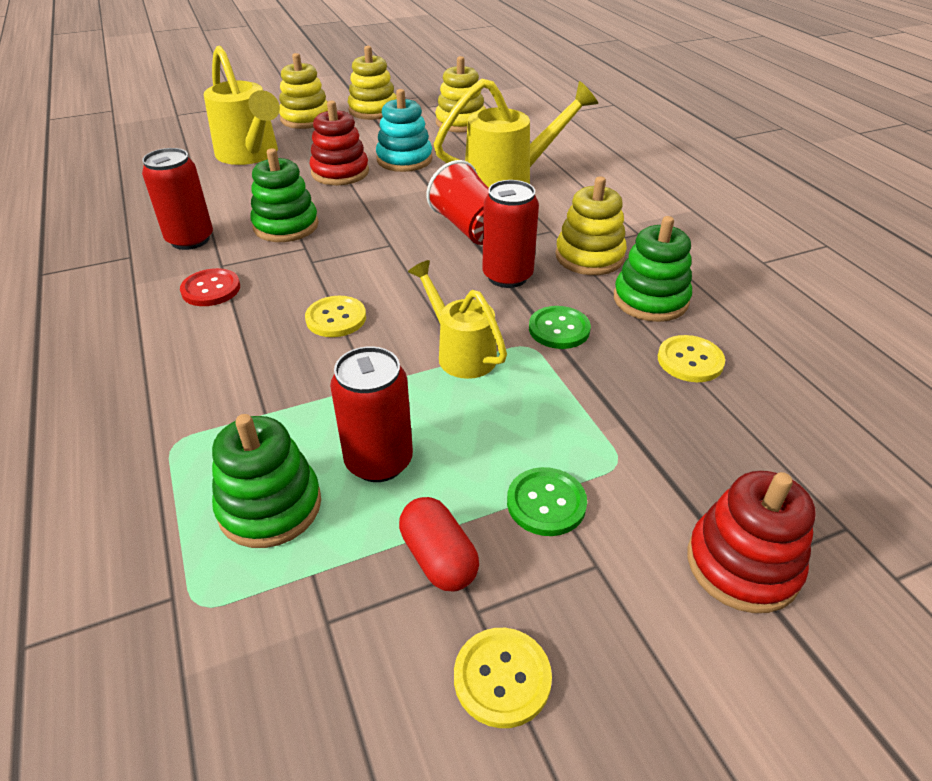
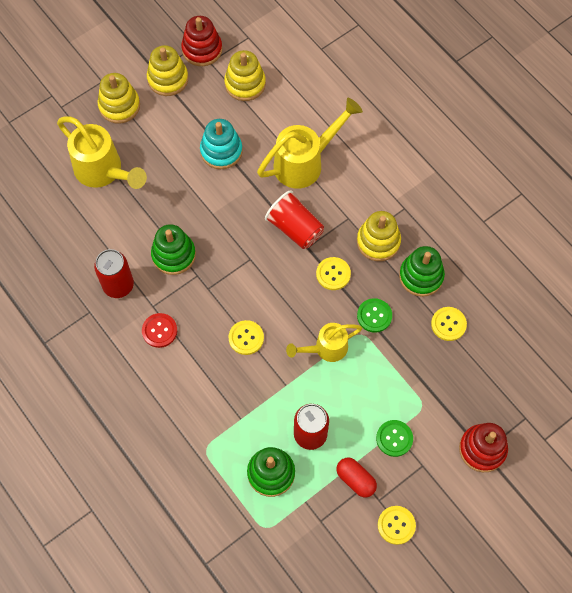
camera: 15 degrees left, 25 degrees up
(340, 172) = (181, 180): red stacking toy -> red stacking toy (202, 49)
(460, 352) = (325, 349): yellow watering can -> yellow watering can turned 60 degrees counterclockwise
(507, 276) = (333, 274): red can -> yellow button

